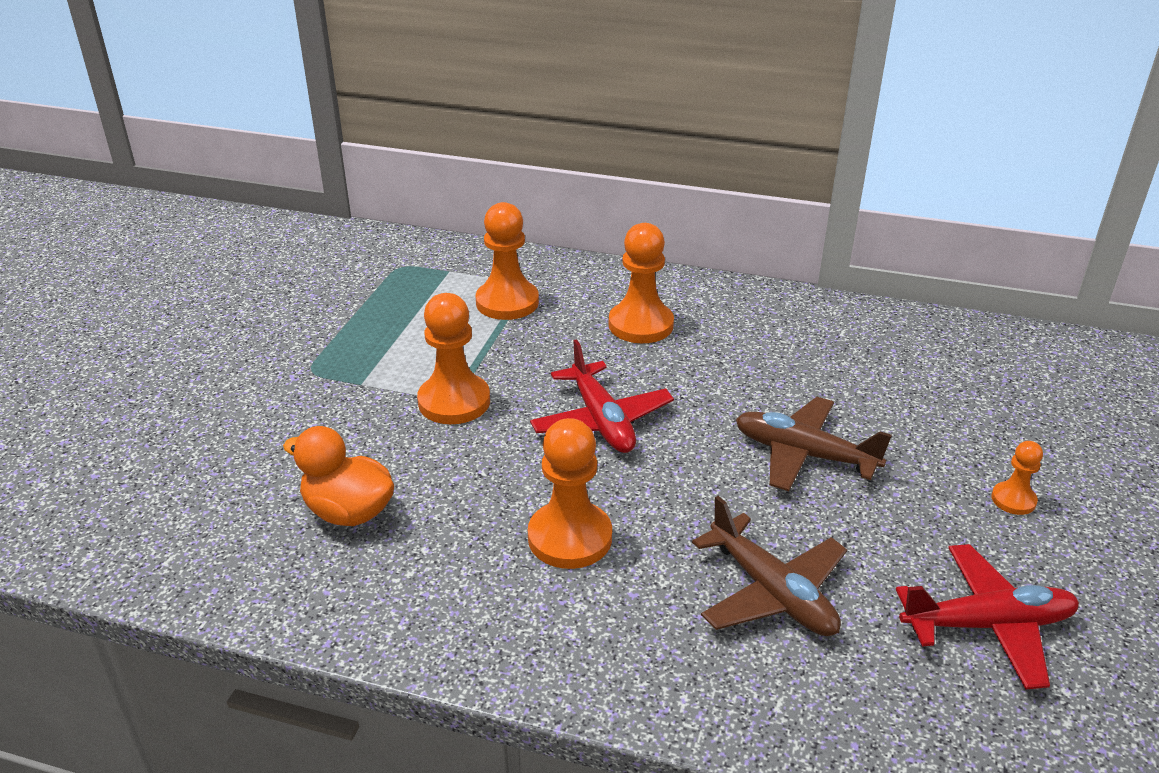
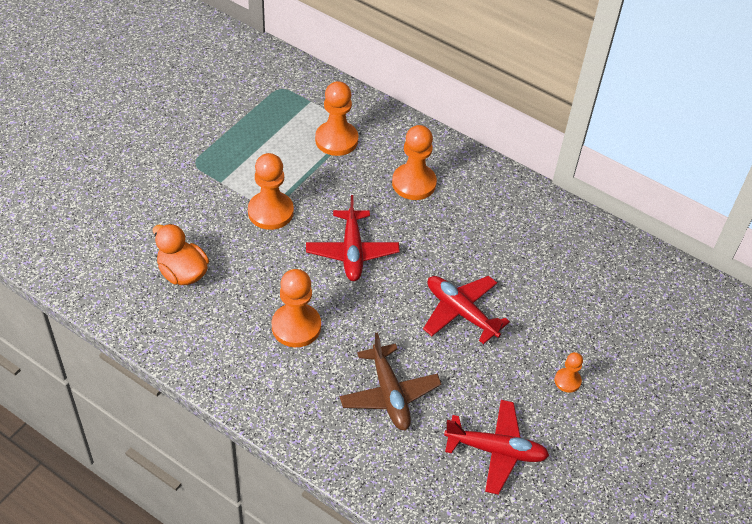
camera: 15 degrees right, 15 degrees up
(804, 454) = (461, 312): brown plane -> red plane

